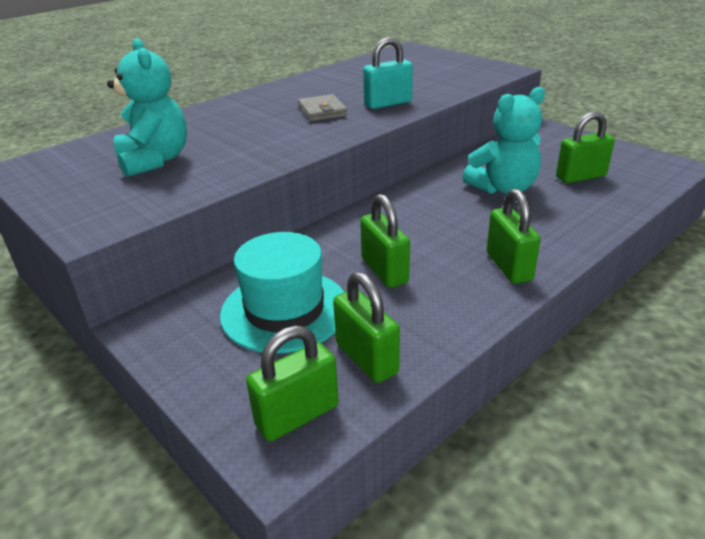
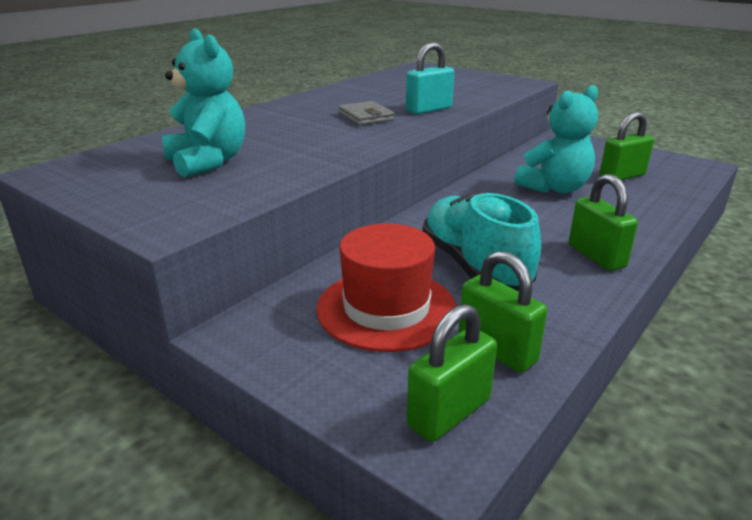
camera: 10 degrees left, 5 degrees down
(285, 310) = (386, 308): turquoise hat -> red hat
(384, 271) = (474, 266): green padlock -> turquoise shoe

